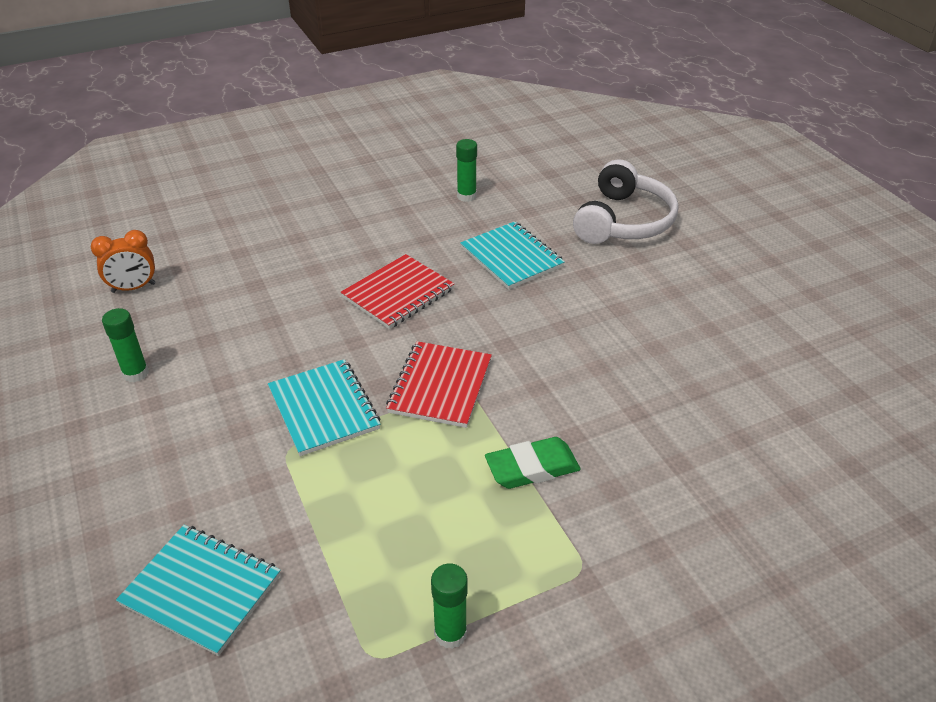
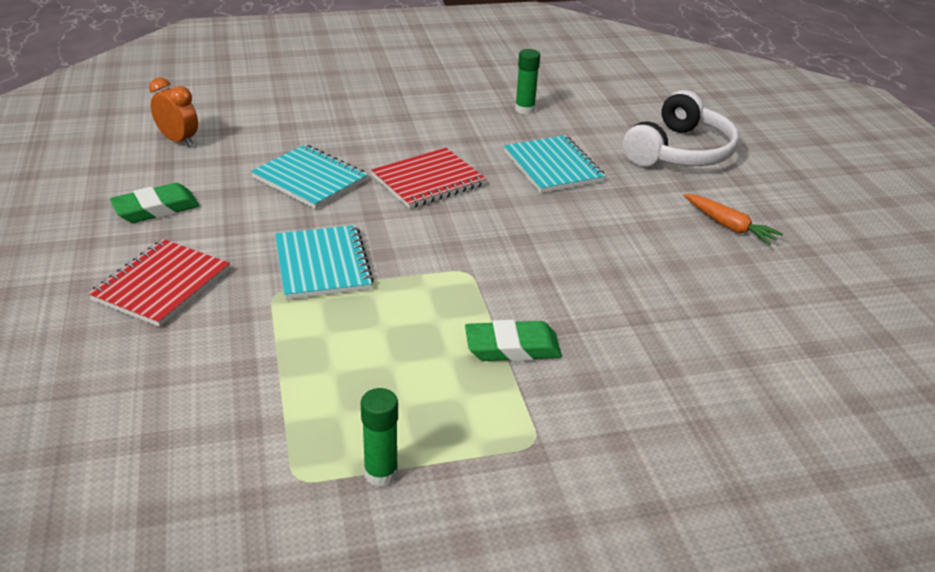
camera: 10 degrees right, 5 degrees down
(133, 288) = (178, 141): orange clock -> orange clock turned 135 degrees counterclockwise
(136, 373) = (156, 209): green glue stick -> green eraser
(201, 590) = (154, 393): turquoise notebook -> turquoise notebook (310, 179)
(440, 386) = (443, 264): red notebook -> red notebook (162, 285)
(689, 296) = (729, 226): none -> orange carrot

